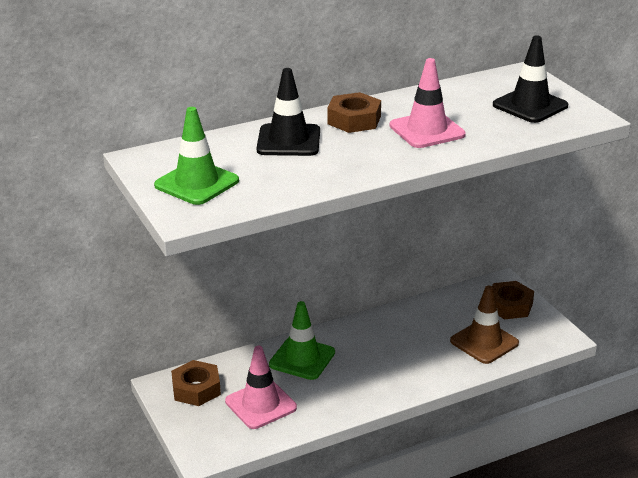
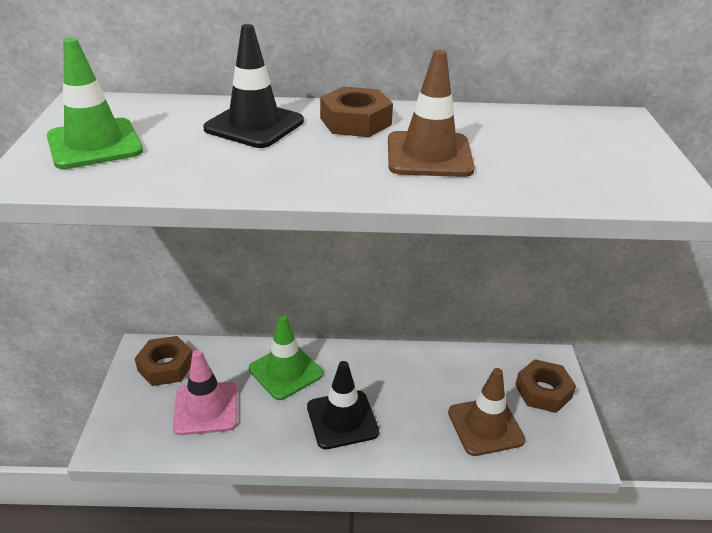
camera: 25 degrees right, 5 degrees up
(427, 130) = (429, 155): pink traffic cone -> brown traffic cone
(530, 105) = (598, 159): black traffic cone -> black traffic cone (342, 419)

